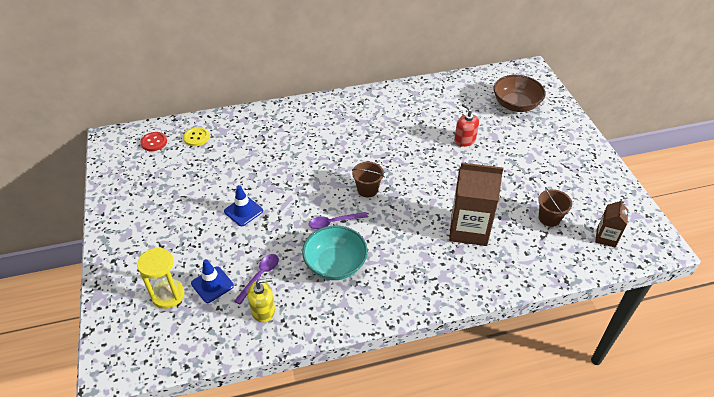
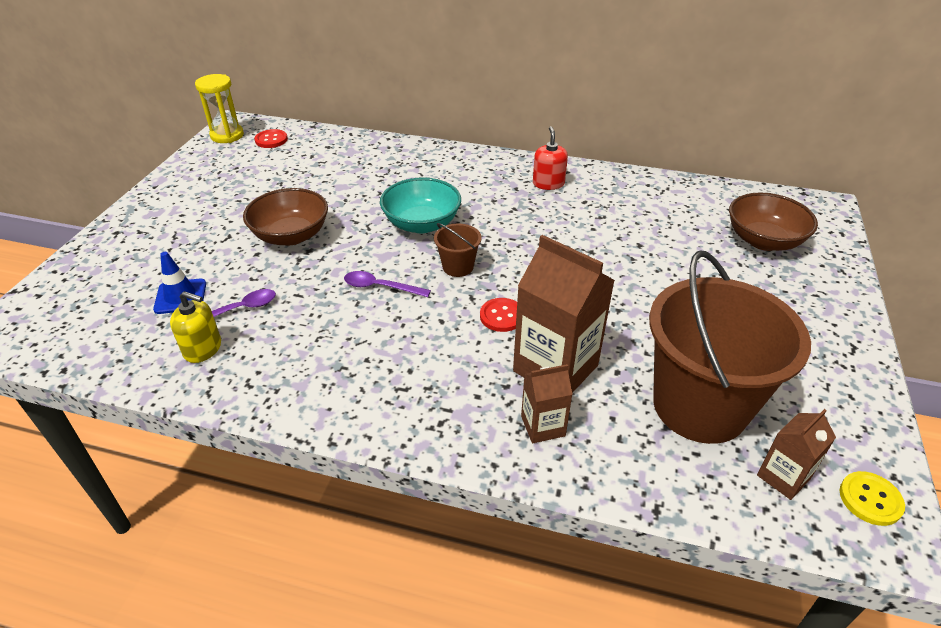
camera: 30 degrees right, 5 degrees down
(168, 295) = (127, 287): yellow hourglass -> yellow hourglass (227, 135)
(196, 137) = (317, 149): yellow button -> yellow button (870, 499)
(243, 211) = (291, 235): blue traffic cone -> brown bowl
(335, 264) = (335, 335): turquoise bowl -> turquoise bowl (422, 224)
(417, 211) = (502, 316): none -> red button
(464, 140) = (646, 257): red soap dispenser -> red soap dispenser (548, 183)
(487, 264) = (543, 426): none -> brown carton
(549, 218) = (700, 406): brown bucket -> brown bucket, size x2.41

